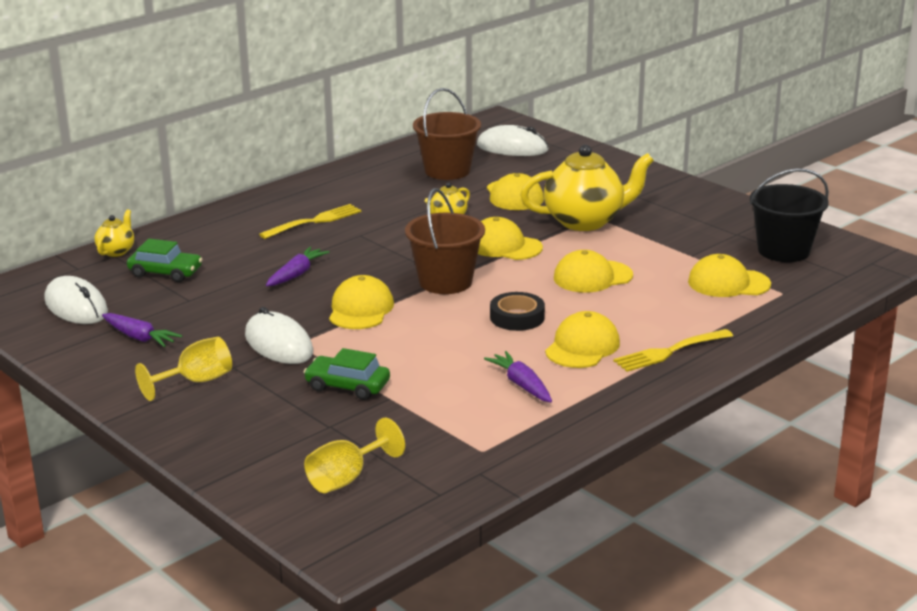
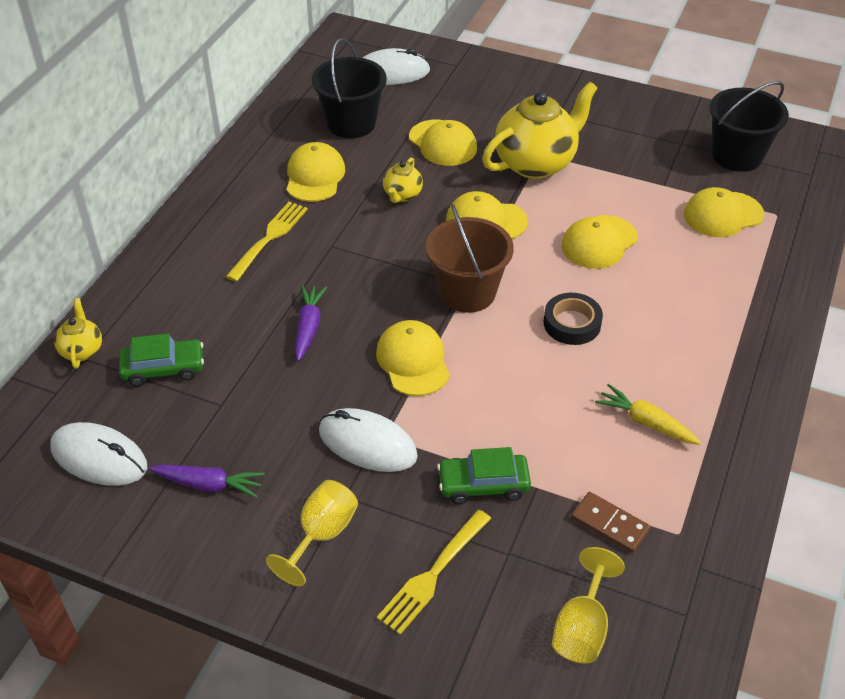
camera: 25 degrees left, 20 degrees up
(428, 431) = (609, 524): none -> brown domino
(447, 171) = (351, 123): brown bucket -> black bucket
(521, 385) = (646, 422): purple carrot -> yellow carrot
(582, 347) = (661, 347): yellow cap -> yellow cap (315, 176)
(670, 351) = (741, 327): yellow fork -> yellow fork (433, 573)

